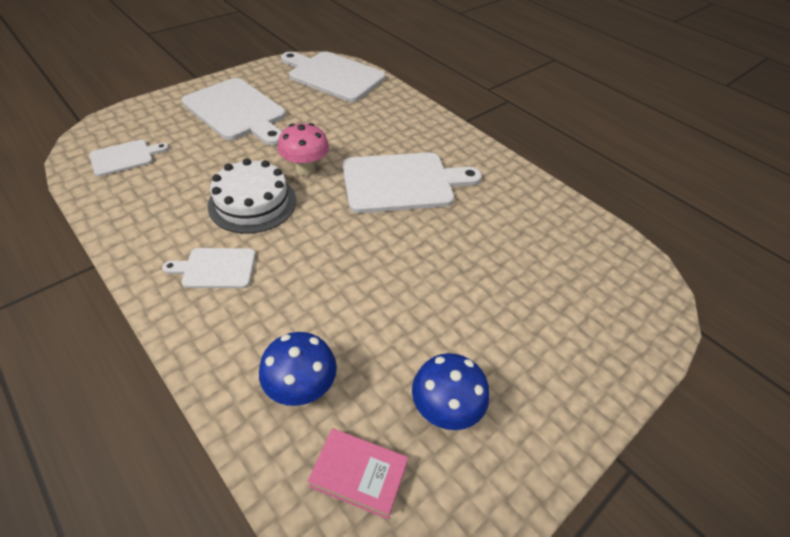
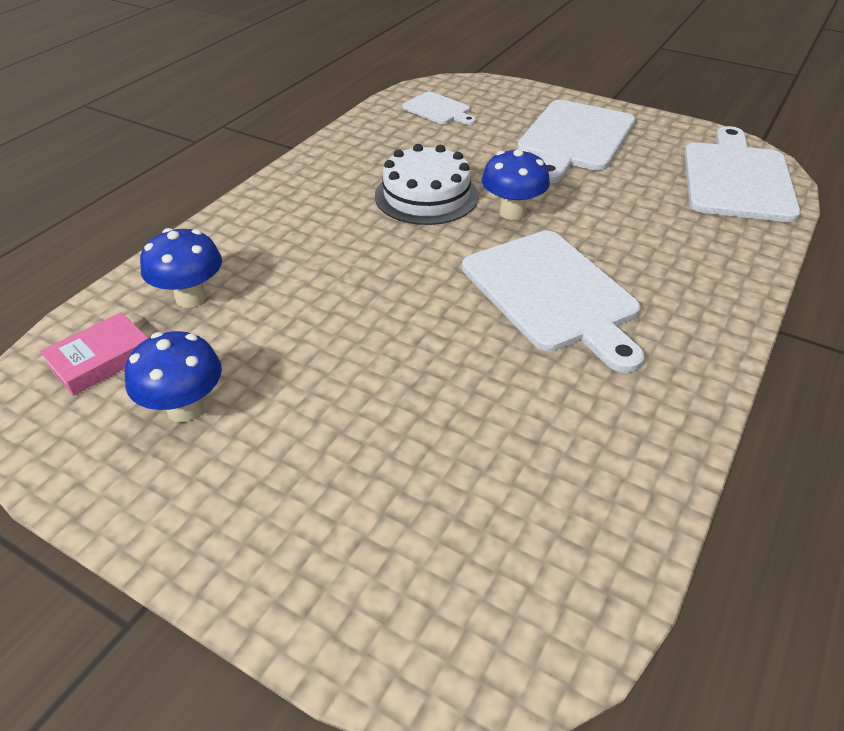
camera: 75 degrees right, 5 degrees down
(216, 268) = (319, 204): white cutting board -> none
(305, 169) = (512, 212): pink mushroom -> blue mushroom
(359, 474) = (101, 359): pink book -> pink book turned 45 degrees clockwise

